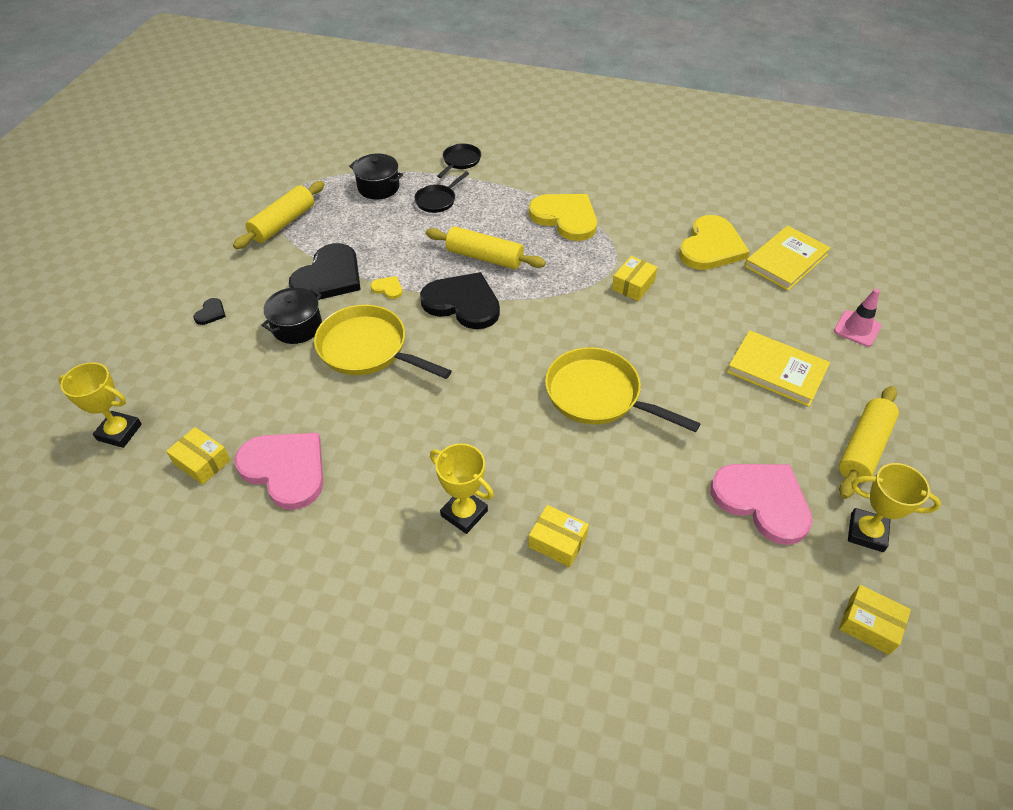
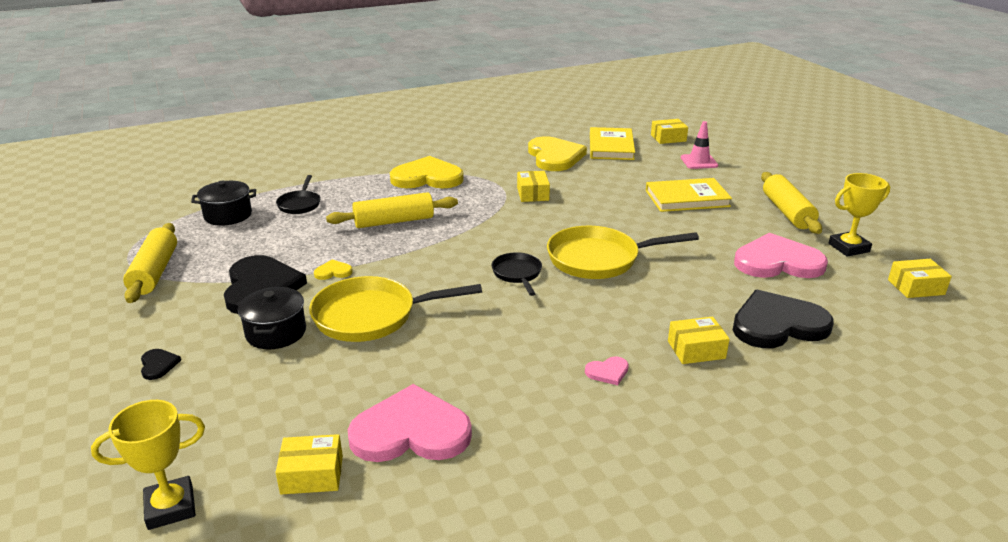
camera: 40 degrees left, 20 degrees down
(460, 161) = (287, 176): black pan -> black pan (517, 274)
(463, 303) = (416, 254): black heart -> black heart (777, 324)
(464, 513) = (608, 372): yellow trophy -> pink heart
(866, 278) = (668, 138): none -> yellow box

